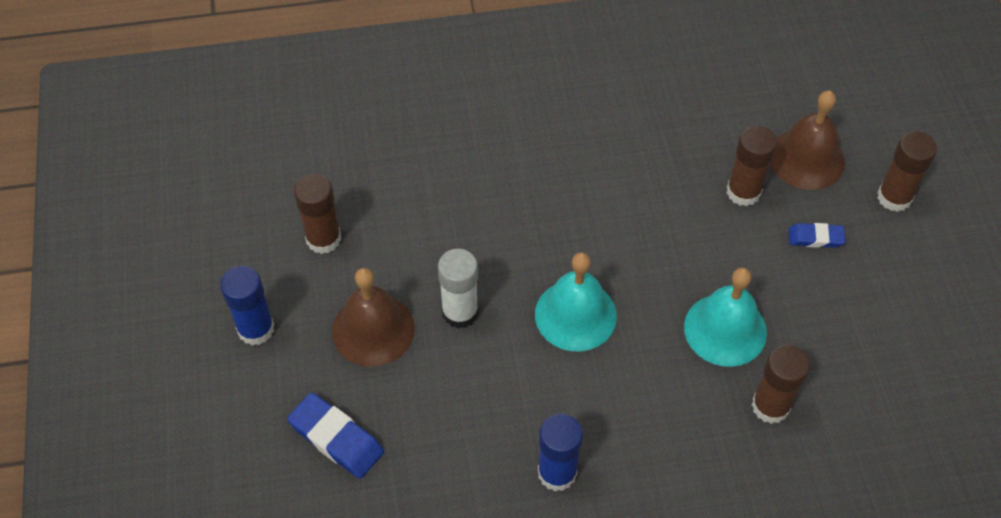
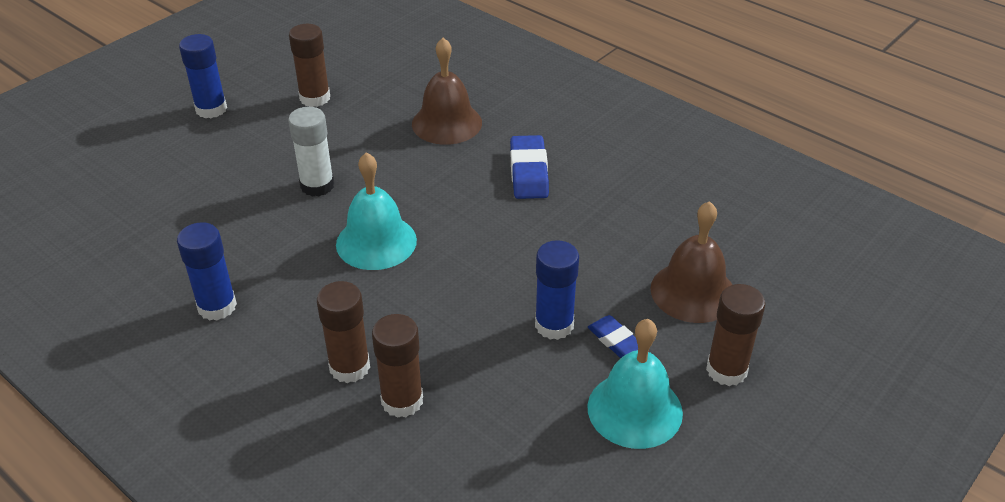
camera: 50 degrees right, 15 degrees down
(336, 438) = (152, 186): blue eraser -> blue eraser (529, 172)
(373, 330) = (261, 155): brown bell -> brown bell (447, 123)
(725, 329) = (453, 332): turquoise bell -> turquoise bell (634, 409)
(743, 192) = (608, 272): brown glue stick -> brown glue stick (349, 367)
(770, 263) = (554, 325): none -> blue glue stick

